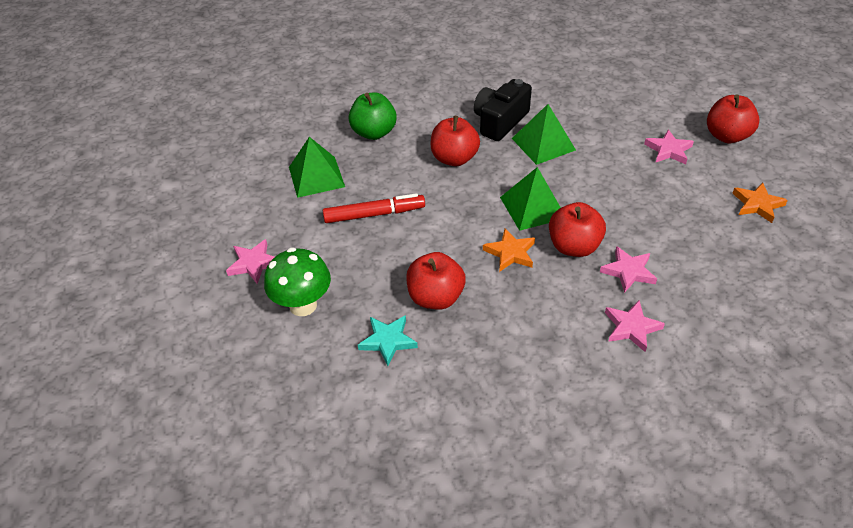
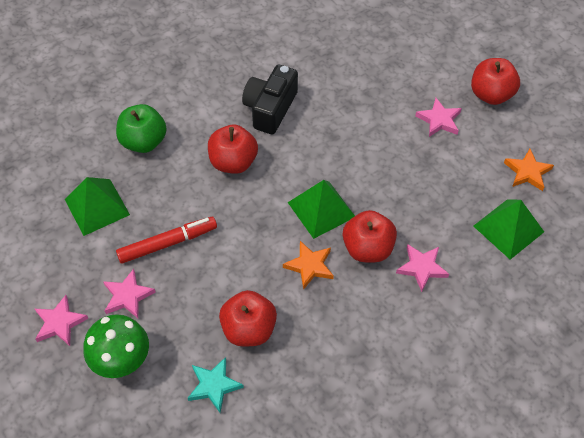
camera: 15 degrees left, 10 degrees up
(543, 144) = (318, 130): green pyramid -> green pyramid (508, 228)
(631, 327) = (433, 328): pink star -> pink star (128, 296)

